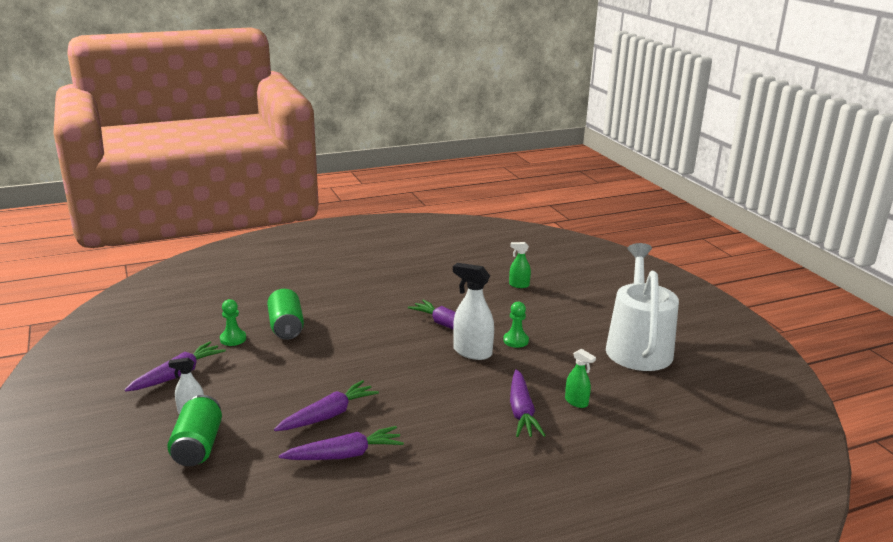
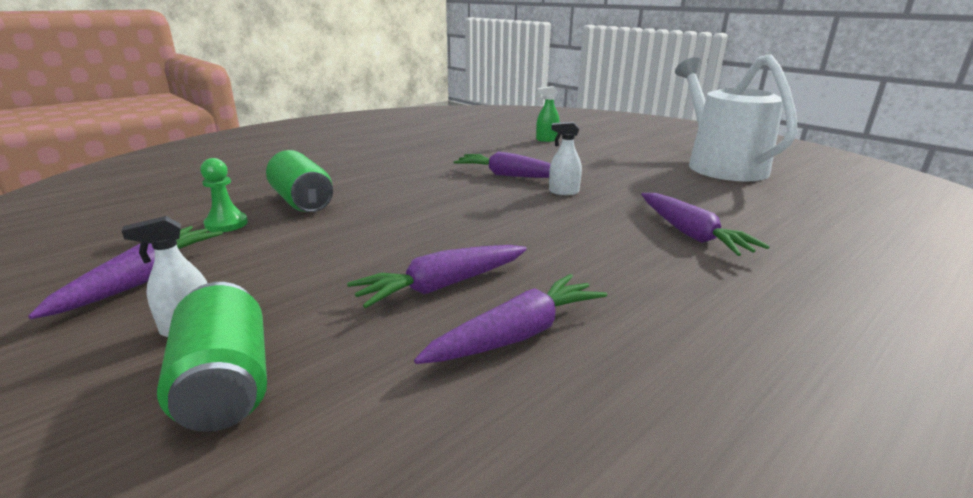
camera: 20 degrees left, 0 degrees up
(328, 415) = (442, 286): purple carrot -> purple carrot turned 150 degrees counterclockwise
(472, 352) = (563, 192): white spray bottle -> white spray bottle, size x0.57
(516, 340) = (598, 177): green pawn -> none
(576, 402) = (734, 215): green spray bottle -> none

